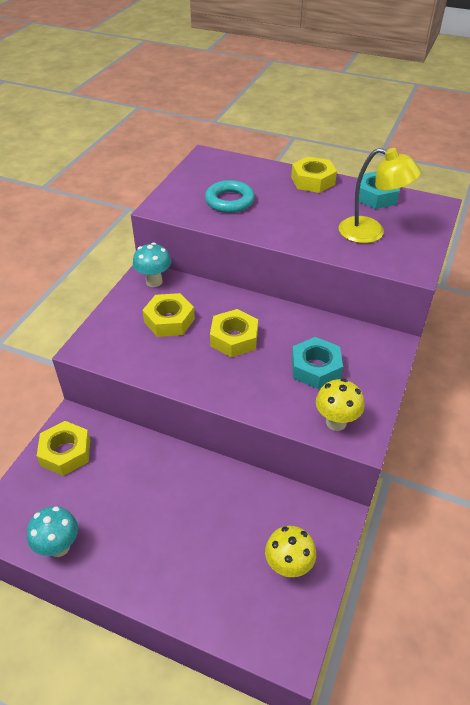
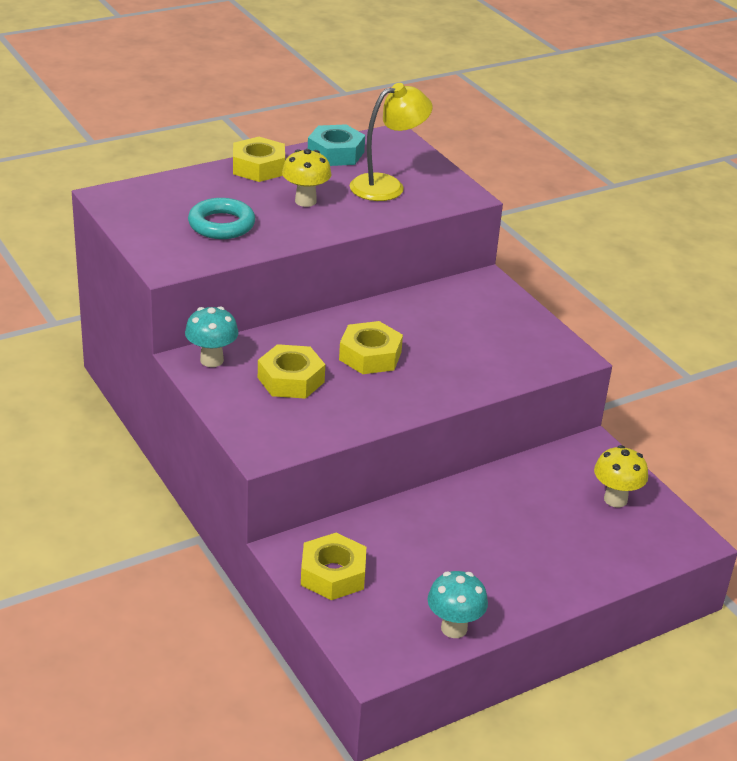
camera: 55 degrees left, 10 degrees down
(315, 368) = (467, 334): turquoise nut -> none
(336, 422) = (541, 358): yellow mushroom -> yellow mushroom (305, 201)

